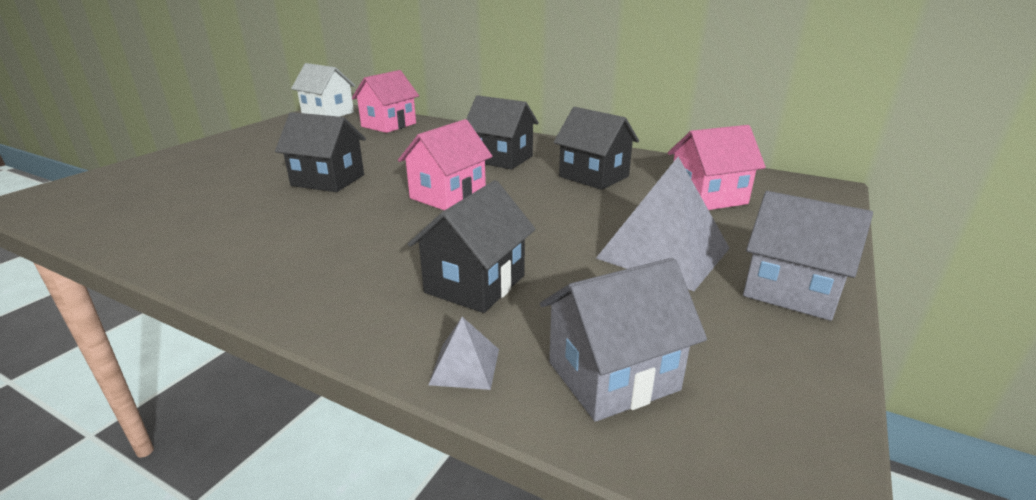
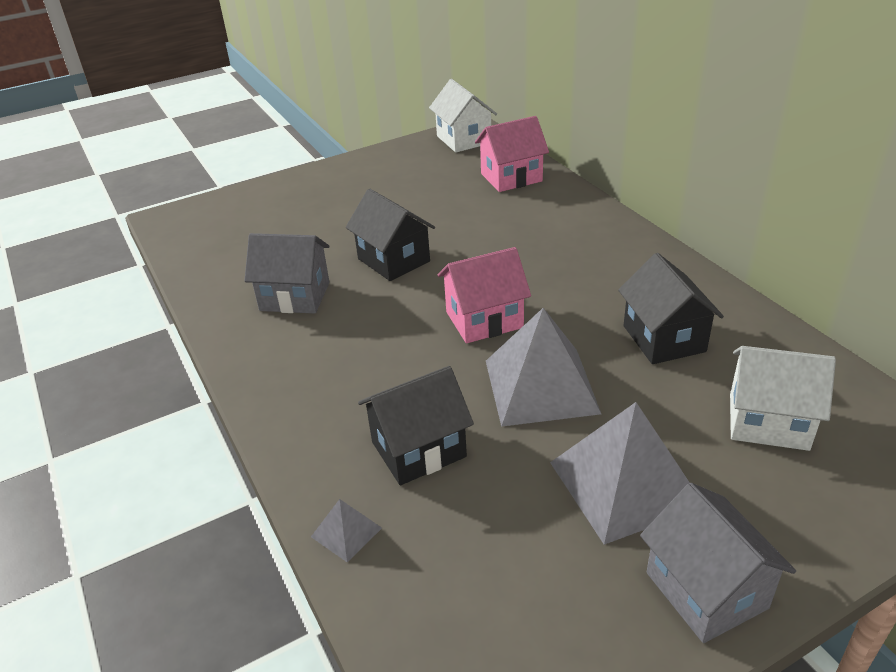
camera: 35 degrees right, 10 degrees up
(501, 159) = (585, 274): black house -> none
(536, 219) = (540, 386): none -> grey pyramid
(613, 376) = (443, 596): grey house -> grey house (295, 296)
(707, 197) = (768, 421): pink house -> white house

